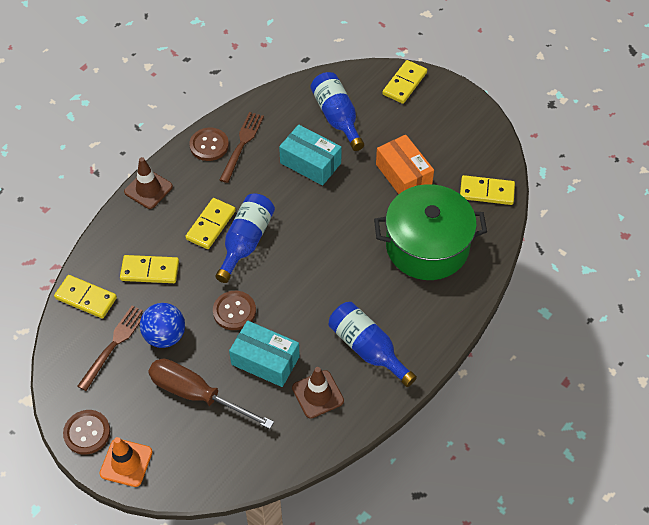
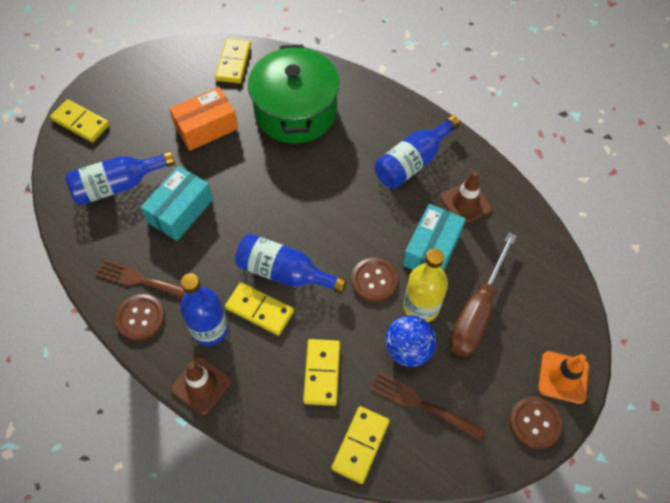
camera: 90 degrees left, 5 degrees up
(195, 191) = (210, 329): none -> blue bottle
(205, 348) = (421, 307): none -> yellow bottle

